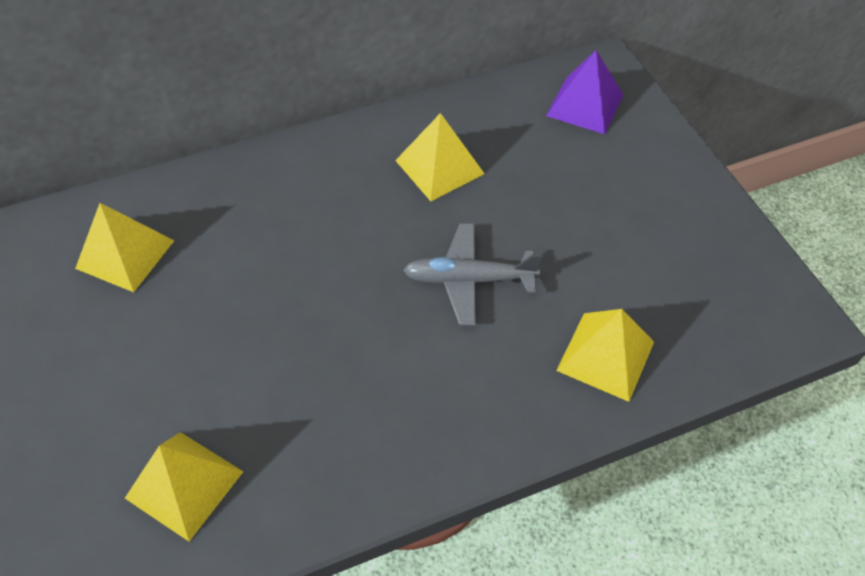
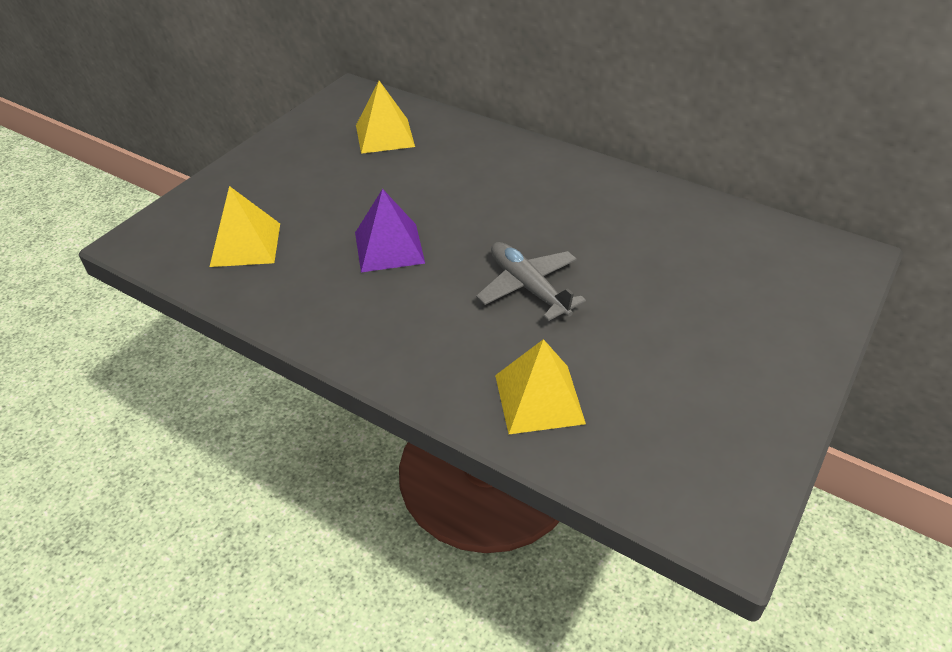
camera: 55 degrees right, 10 degrees down
(440, 167) = (615, 221): yellow pyramid -> none
(584, 105) = (788, 266): purple pyramid -> purple pyramid (389, 247)

